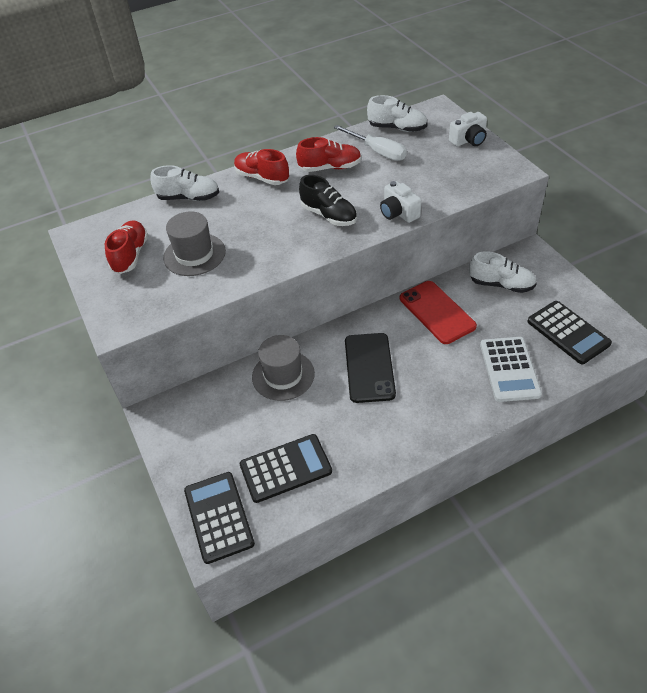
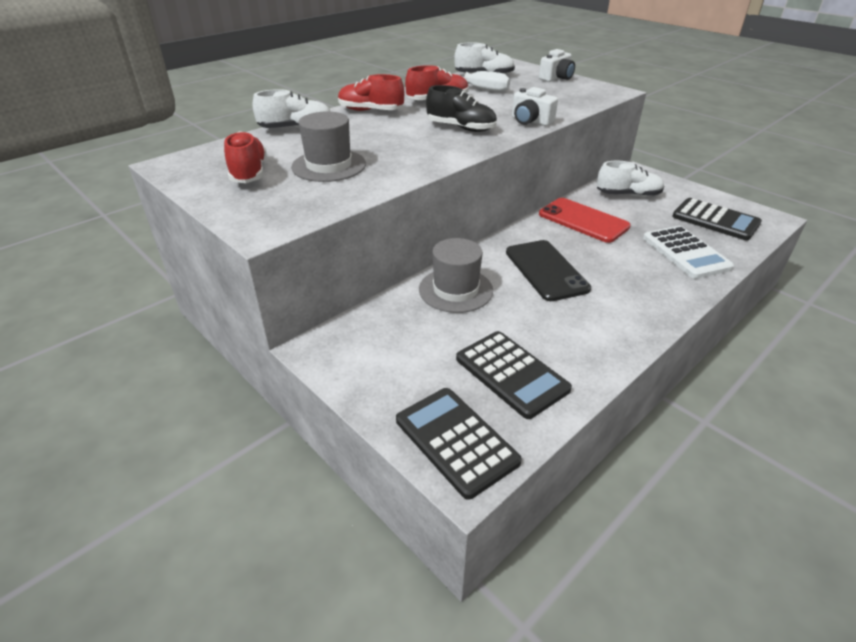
camera: 20 degrees left, 10 degrees down
(285, 468) = (511, 374): black calculator -> black calculator turned 90 degrees clockwise

